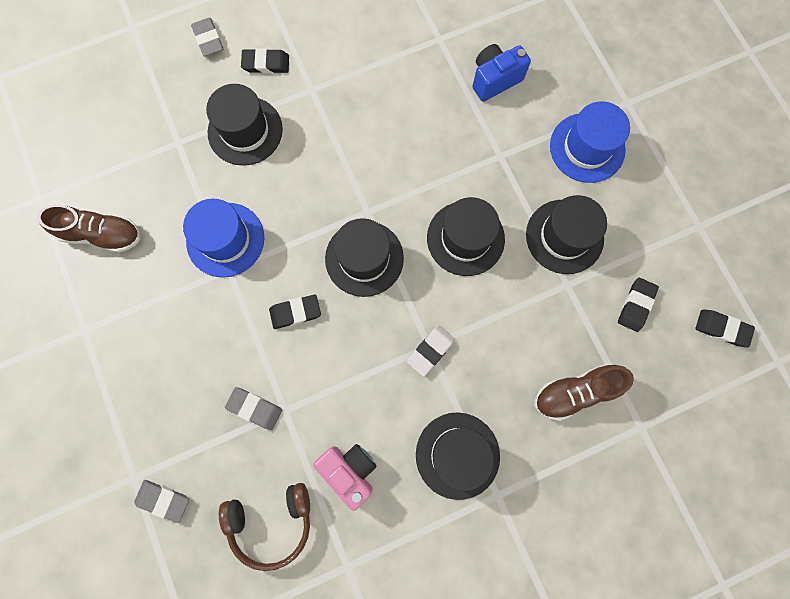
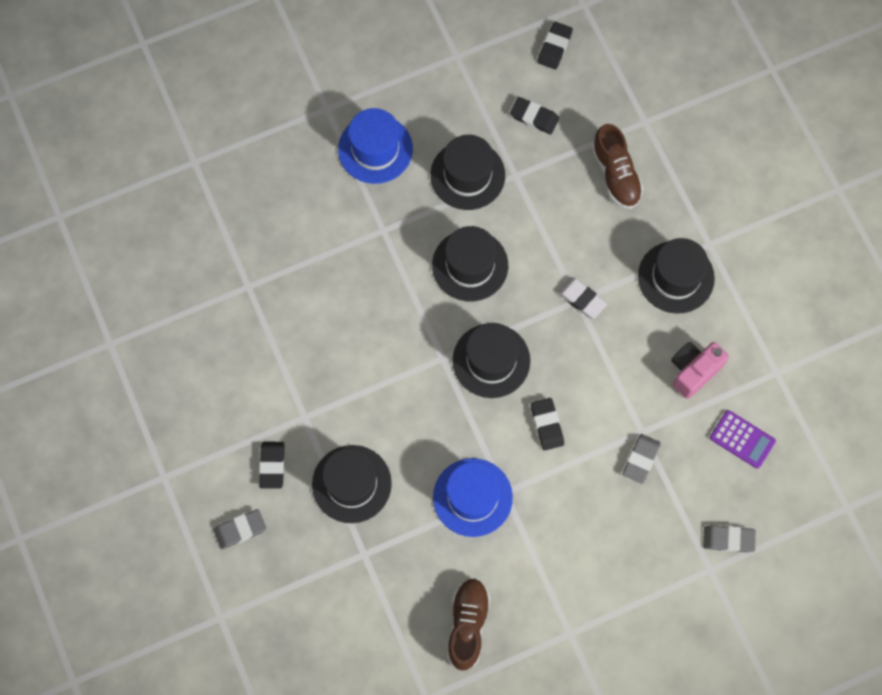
camera: 90 degrees left, 5 degrees down
(163, 500) = (728, 539): grey eraser -> grey eraser turned 75 degrees clockwise
(271, 522) = (742, 439): brown headphones -> purple calculator
(494, 80) = (298, 232): blue camera -> none

